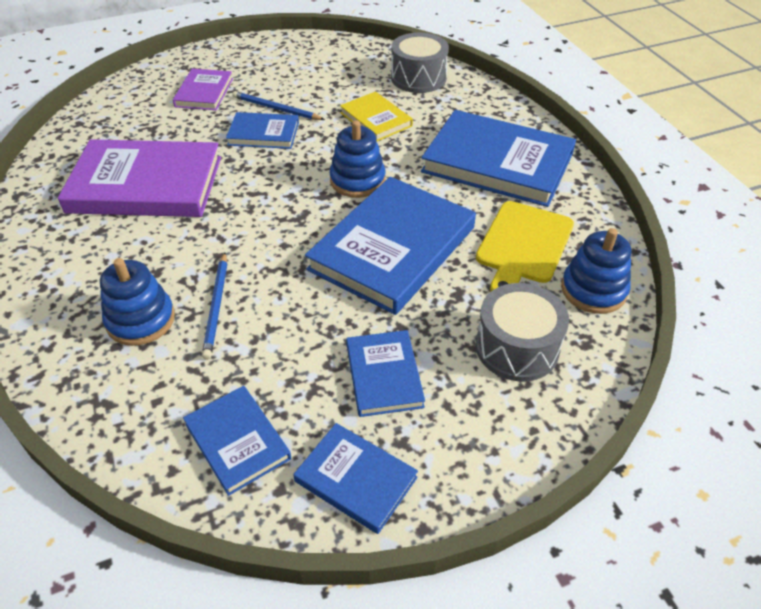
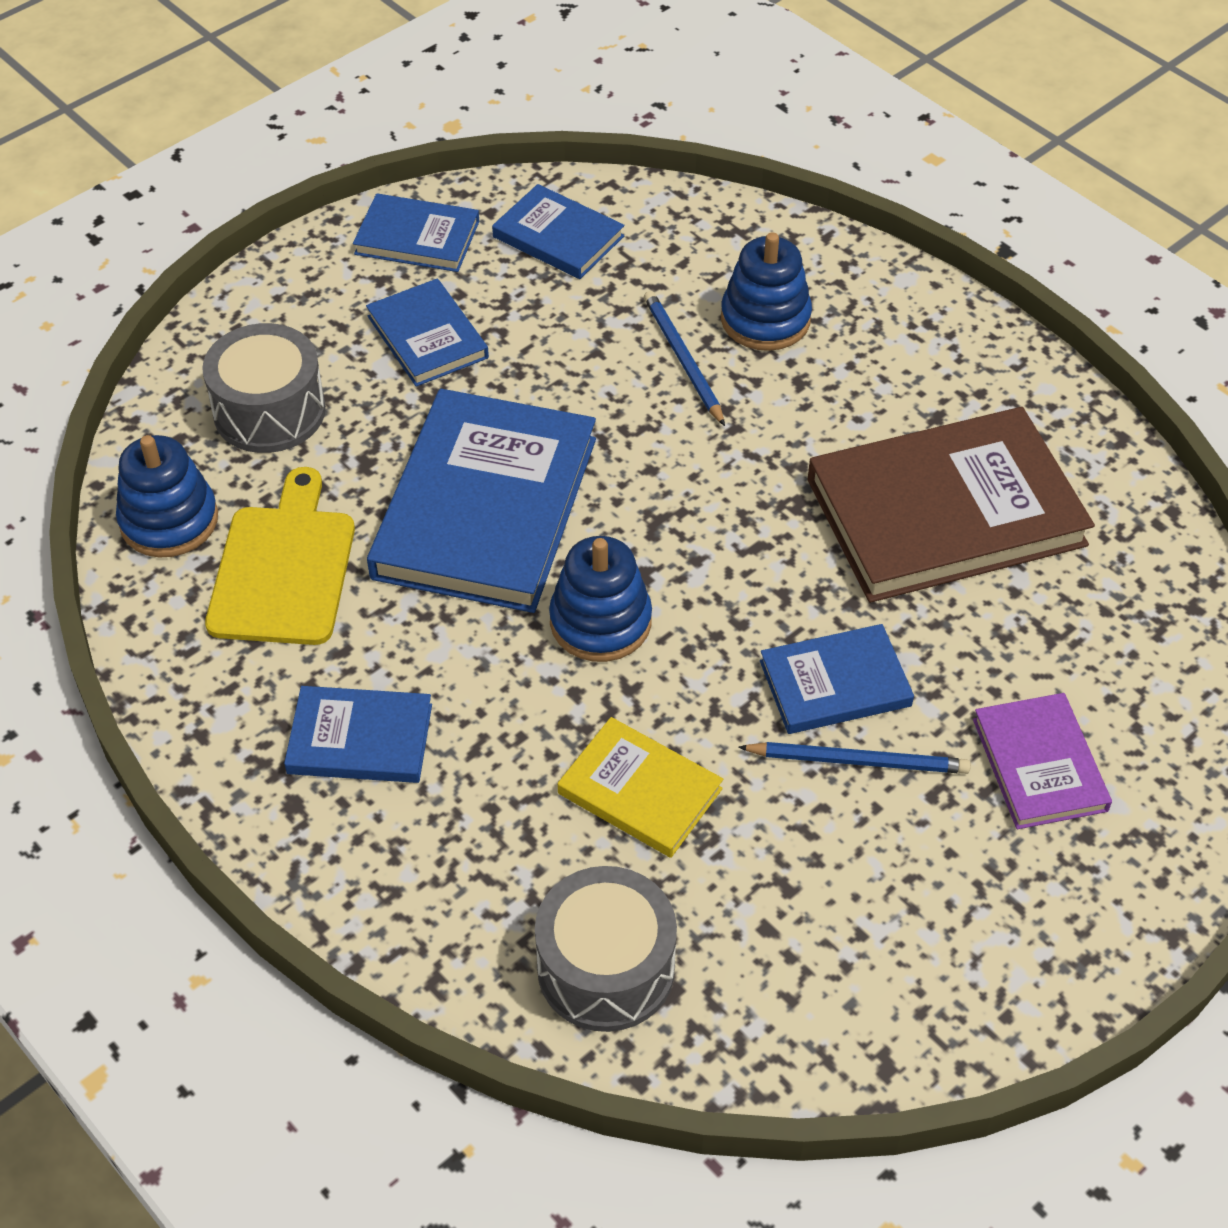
camera: 160 degrees right, 5 degrees up
(145, 184) = (945, 512): purple book -> brown book
(497, 163) = (360, 739): blue book -> blue book, size x0.52

